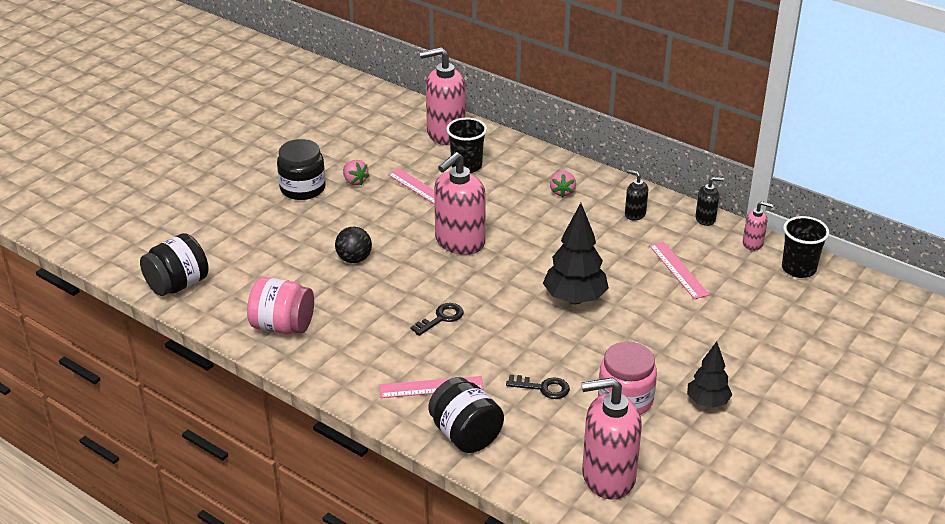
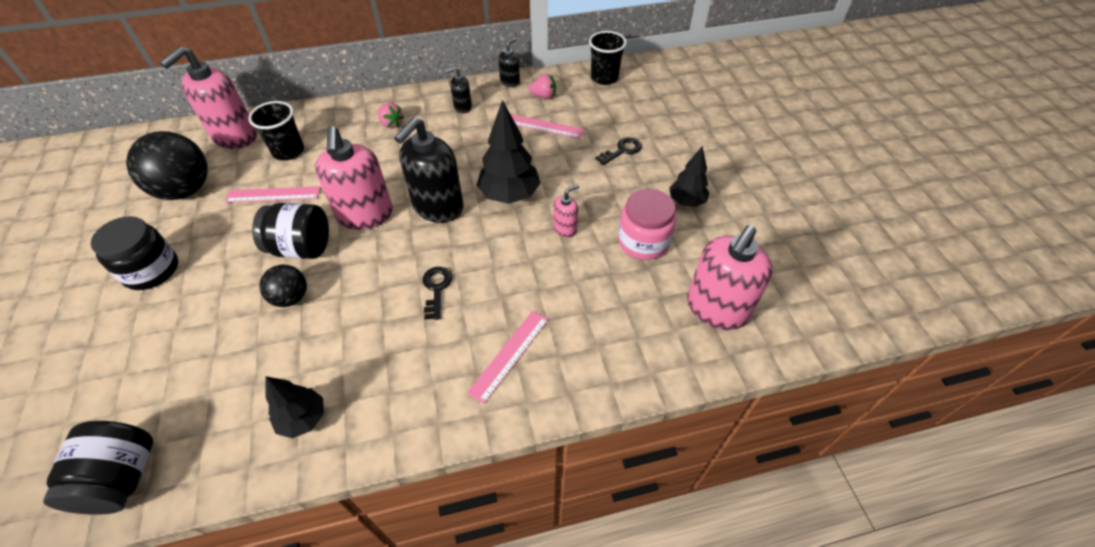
camera: 50 degrees left, 15 degrees up
(283, 326) = (303, 419): pink jar -> black tree
(355, 181) = (199, 228): pink strawberry -> pink strawberry (543, 96)
(375, 151) = (185, 190): none -> black ball
(465, 435) = (589, 371): black jar -> black jar (301, 248)
(513, 271) = (438, 207): none -> black soap dispenser
(542, 388) = (584, 280): black key -> black key (621, 151)
(753, 243) = (558, 79): pink soap dispenser -> pink soap dispenser (565, 228)

